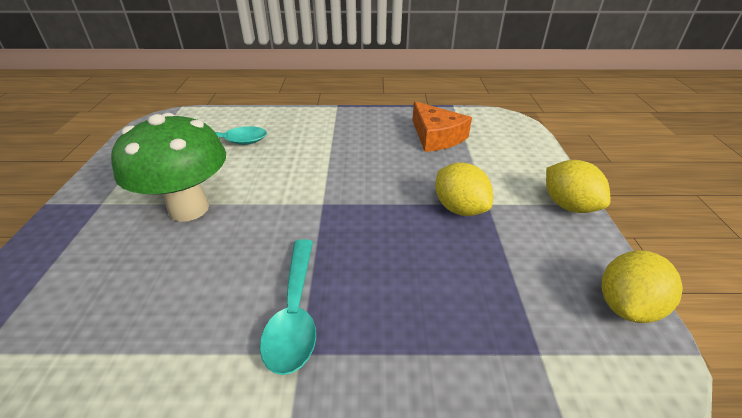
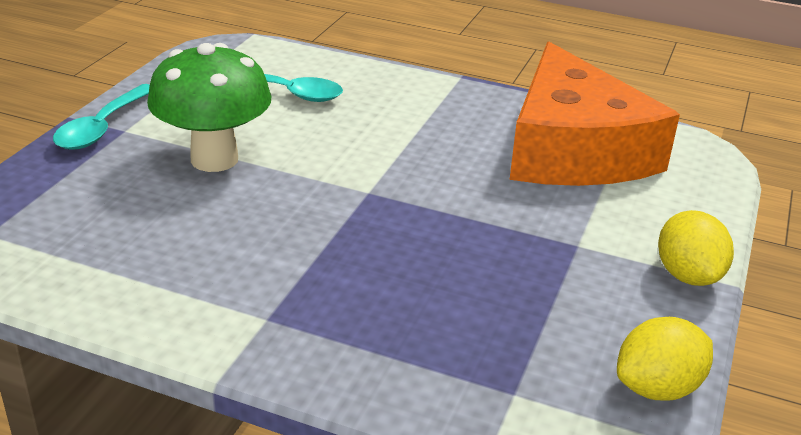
camera: 20 degrees right, 5 degrees down
(294, 313) = (278, 286): turquoise spoon -> turquoise spoon (102, 127)
(436, 136) = (573, 149): orange cheese -> orange cheese, size x1.95
(459, 208) = (535, 240): yellow lemon -> none

